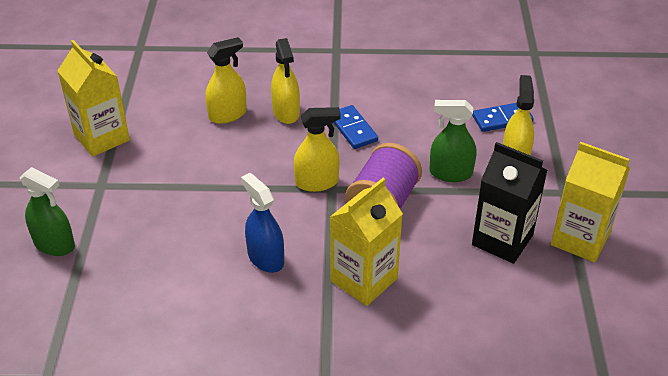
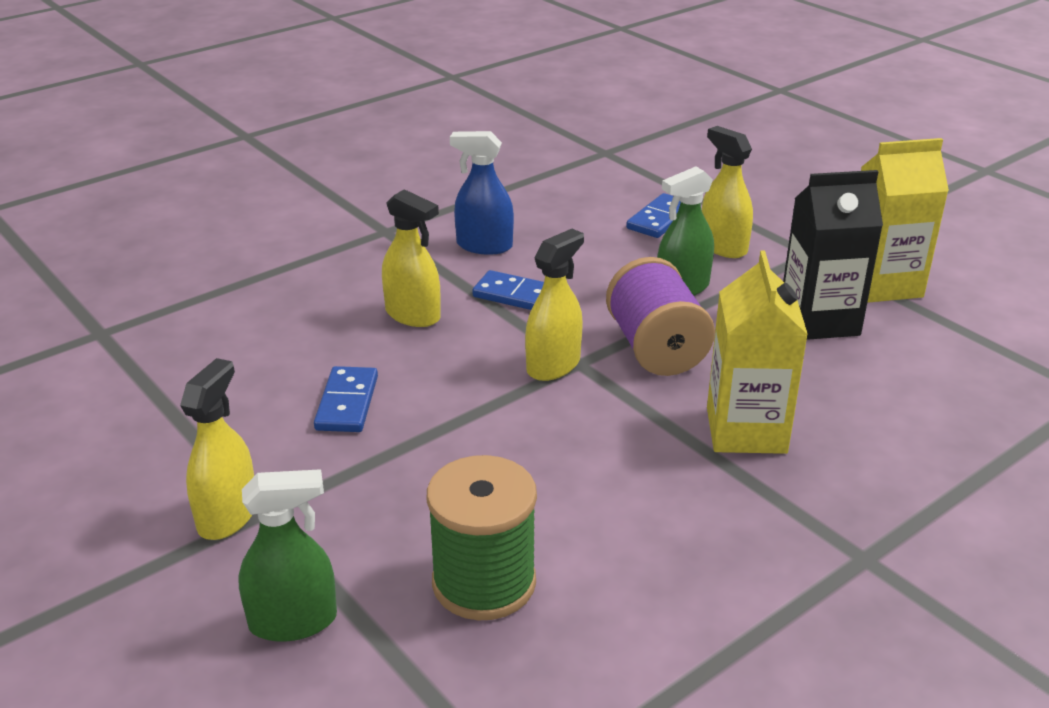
camera: 40 degrees left, 10 degrees down
(101, 137) = (186, 458): yellow carton -> none
(143, 277) = (484, 582): none -> green spool
(196, 147) = (347, 403): none -> blue domino
(228, 114) = (339, 350): yellow spray bottle -> yellow spray bottle (227, 516)
(265, 258) = (607, 471): blue spray bottle -> blue spray bottle (484, 246)

